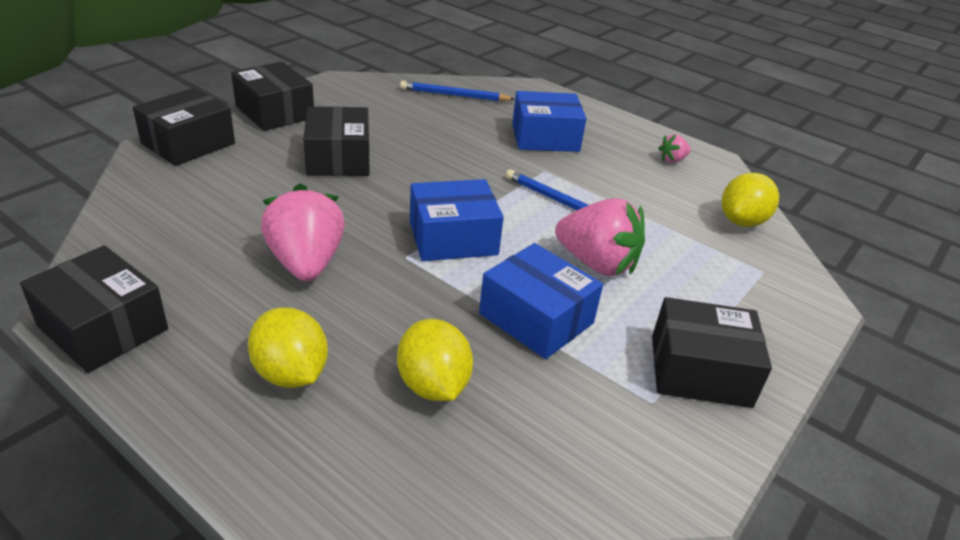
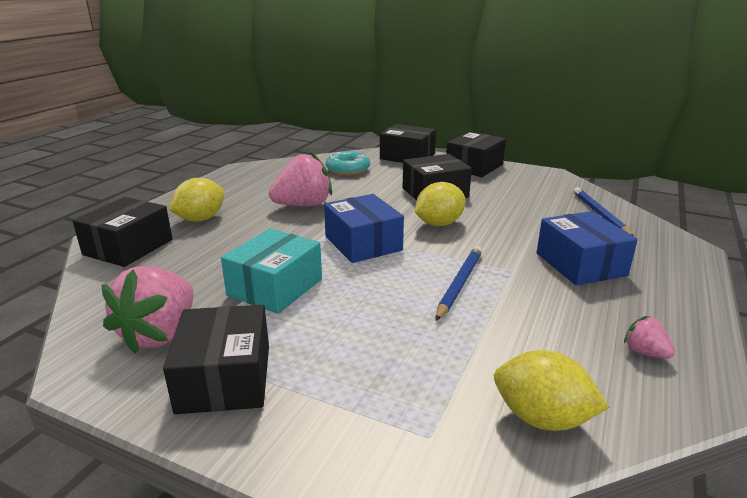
camera: 80 degrees right, 10 degrees down
(103, 327) = (228, 176): black box -> black box (128, 247)
(193, 200) = (348, 169): none -> turquoise donut
(433, 385) = (194, 258): yellow lemon -> yellow lemon (439, 224)
(536, 318) = (275, 287): blue box -> turquoise box
(597, 263) = (368, 310): pink strawberry -> pink strawberry (160, 334)

